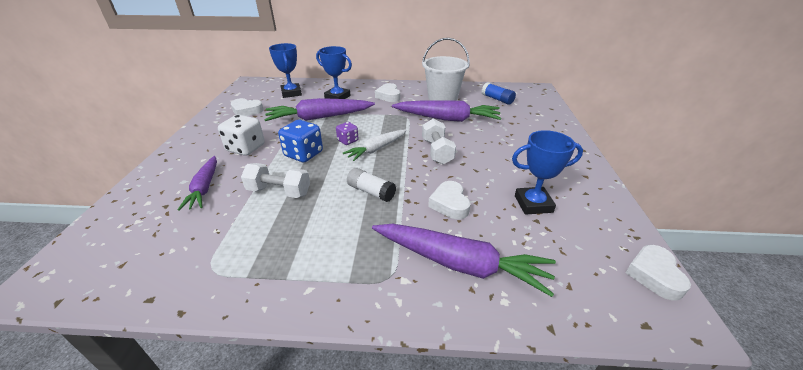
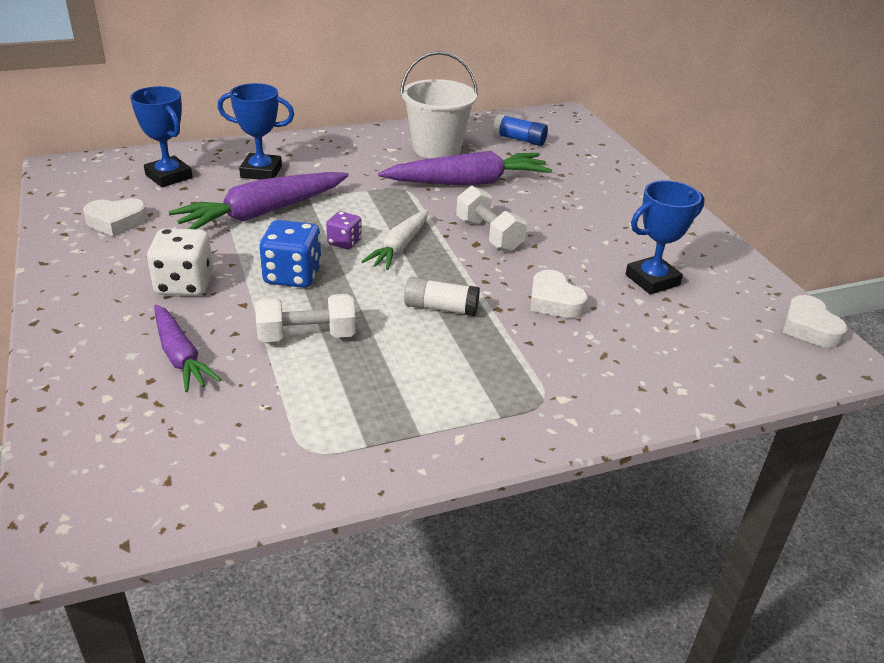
camera: 25 degrees left, 0 degrees up
(388, 96) = (348, 157): white heart -> none
(460, 264) = (612, 366): purple carrot -> none

